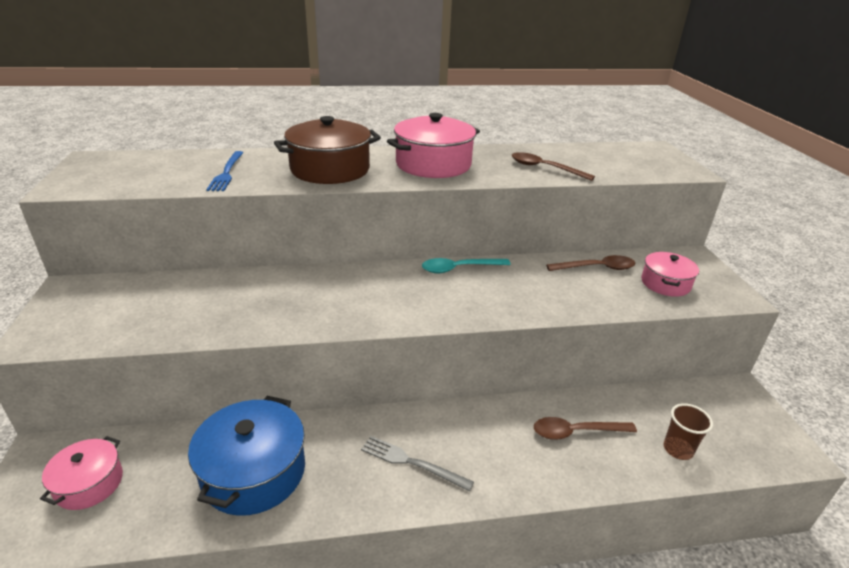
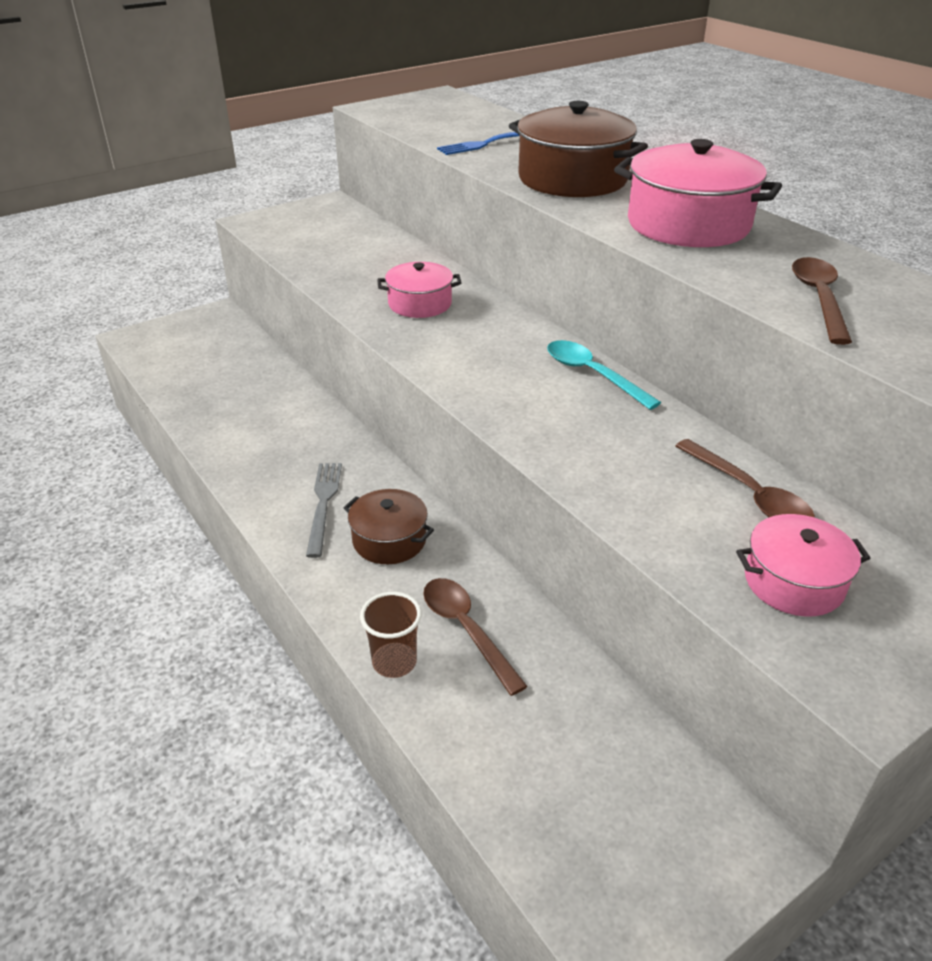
camera: 65 degrees right, 5 degrees up
(89, 483) = (199, 347): pink pot -> pink pot (420, 304)
(254, 472) = (254, 415): blue pot -> none
(474, 439) = (389, 540): none -> brown pot
(678, 449) = (511, 755): brown cup -> brown cup (394, 662)

